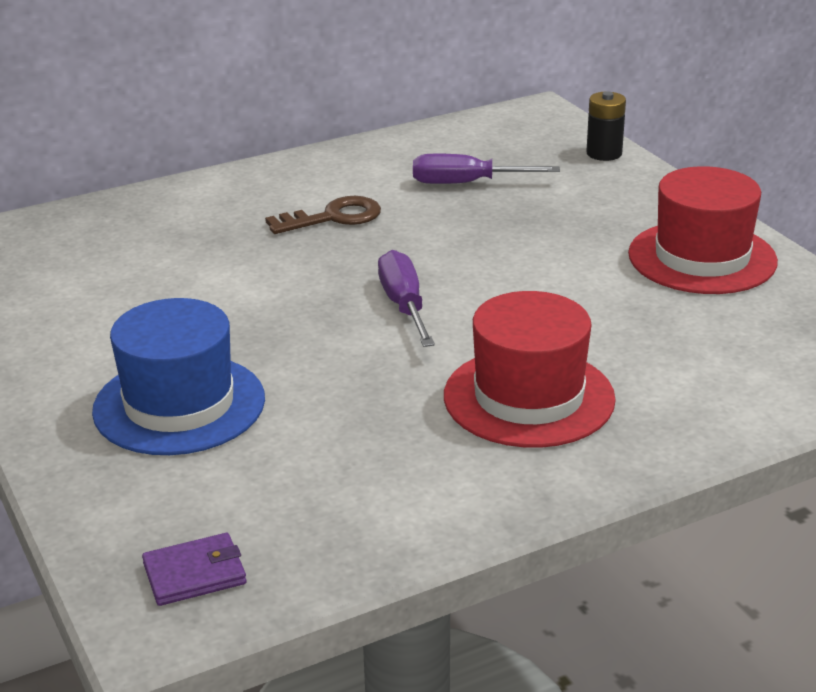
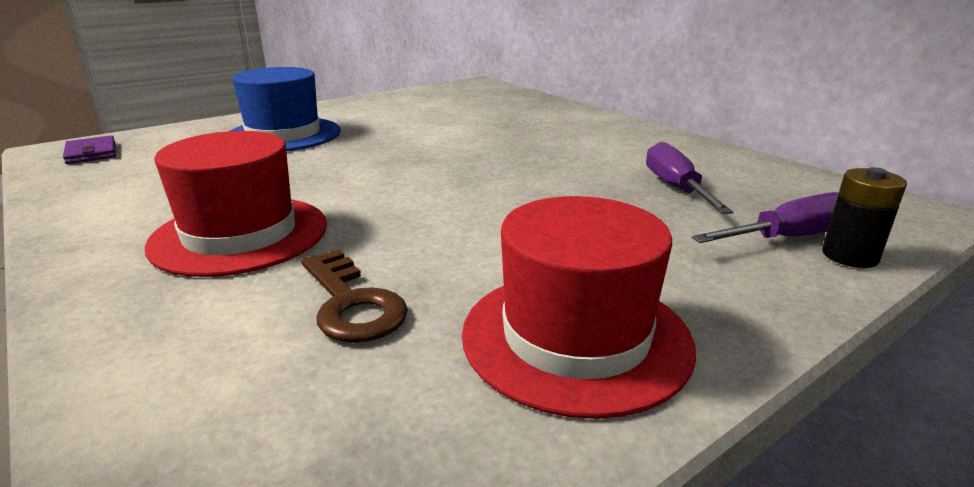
camera: 80 degrees right, 5 degrees down
(333, 217) = (563, 149): brown key -> brown key (351, 304)
(404, 306) = (414, 180): purple screwdriver -> purple screwdriver (787, 238)

